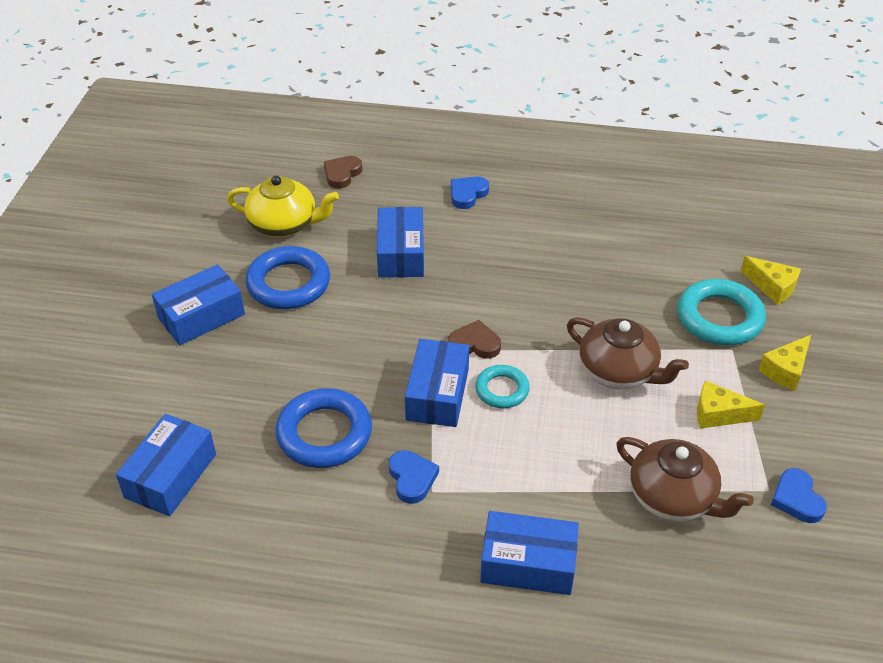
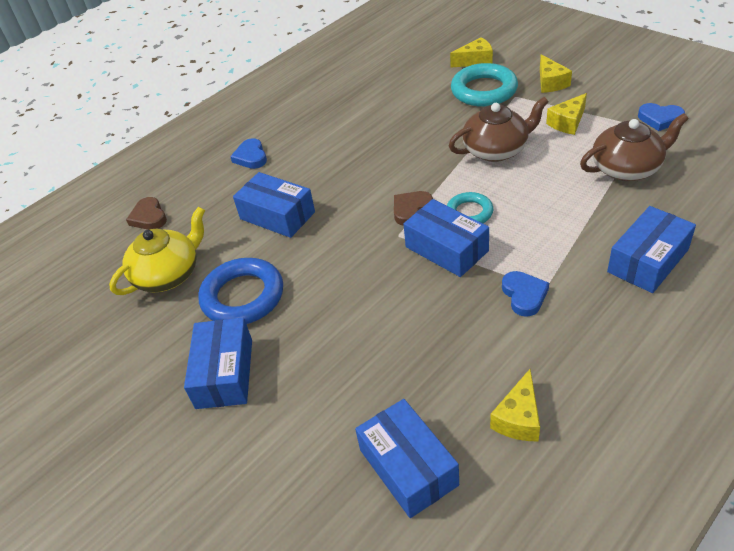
camera: 50 degrees left, 0 degrees up
(260, 530) = (518, 418): none -> yellow cheese
(324, 433) = (437, 333): blue ring -> none
(412, 478) = (524, 295): blue heart -> blue heart turned 60 degrees clockwise

